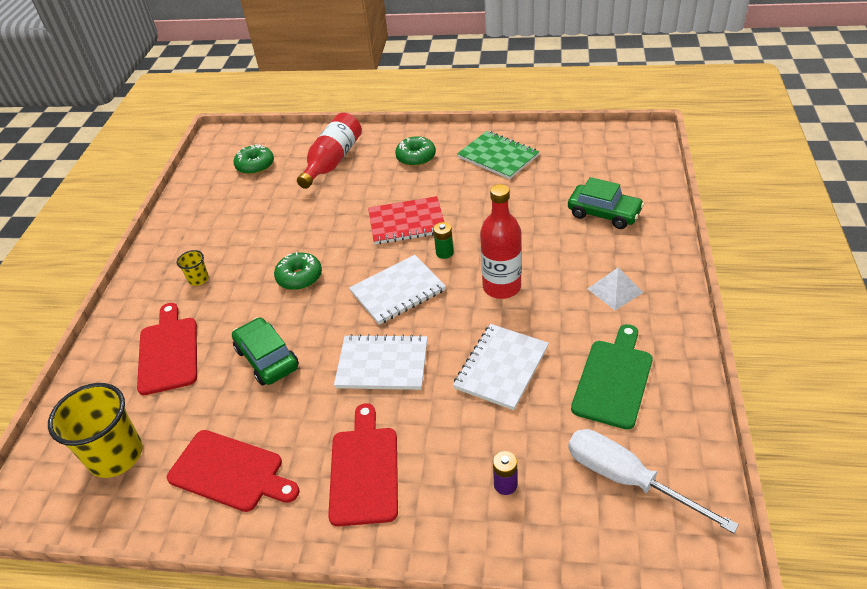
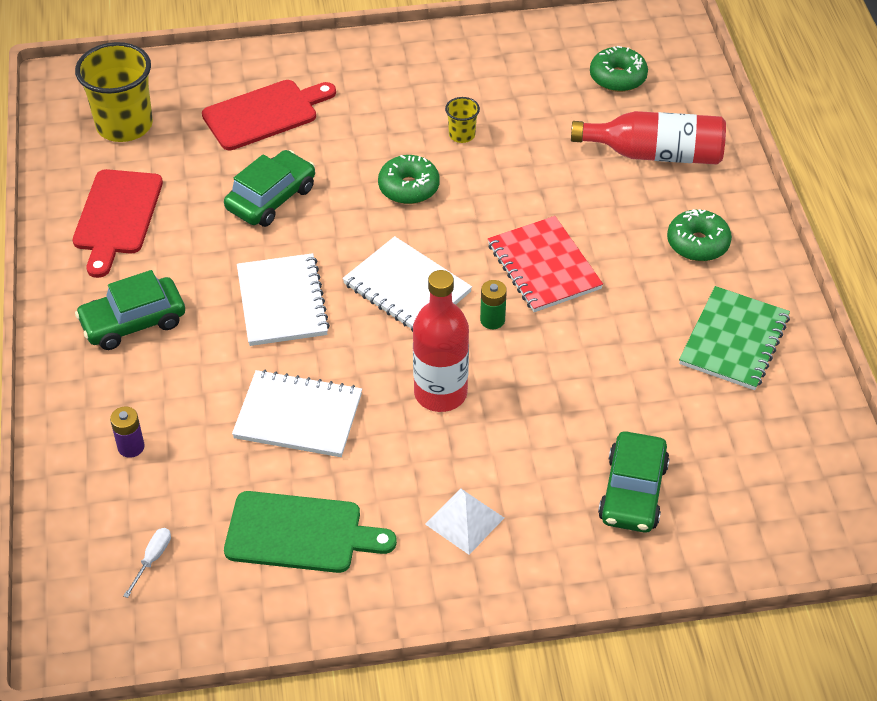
camera: 70 degrees right, 5 degrees up
(198, 279) = (382, 98): yellow cup -> yellow cup (462, 135)
(364, 470) = (133, 322): red cutting board -> green car
(627, 479) = (152, 559): white screwdriver -> white screwdriver, size x0.41

